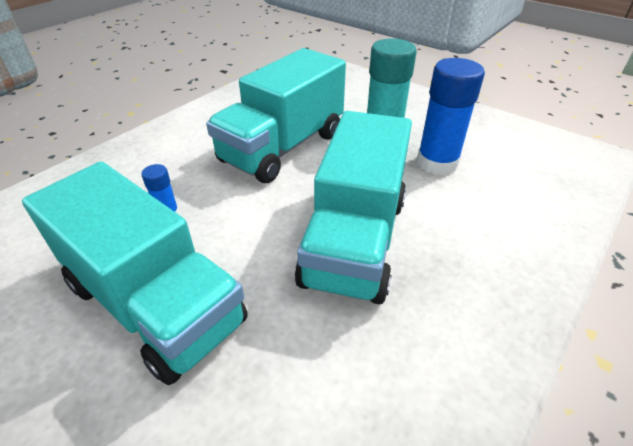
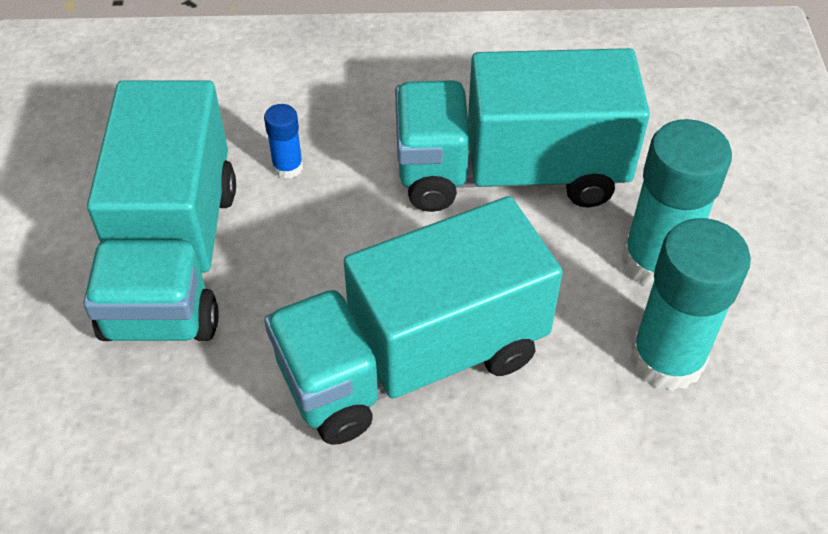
camera: 50 degrees right, 10 degrees up
(437, 163) = (667, 358): blue glue stick -> turquoise glue stick

